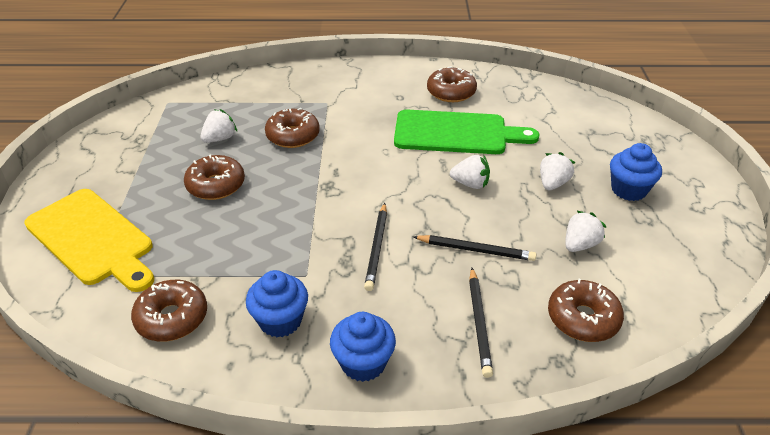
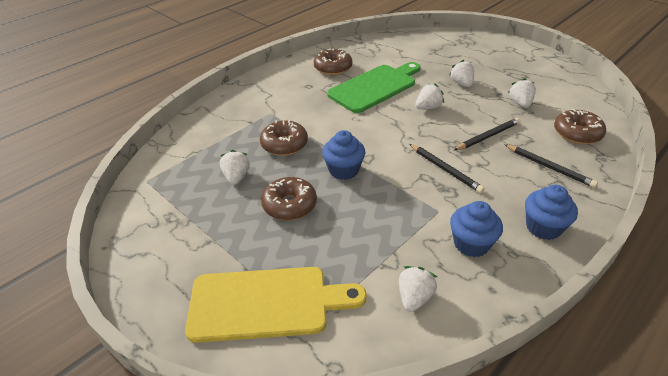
camera: 45 degrees left, 0 degrees up
(172, 318) = (414, 297): brown donut -> white strawberry
(628, 190) = (494, 67): blue cupcake -> blue cupcake (343, 170)

